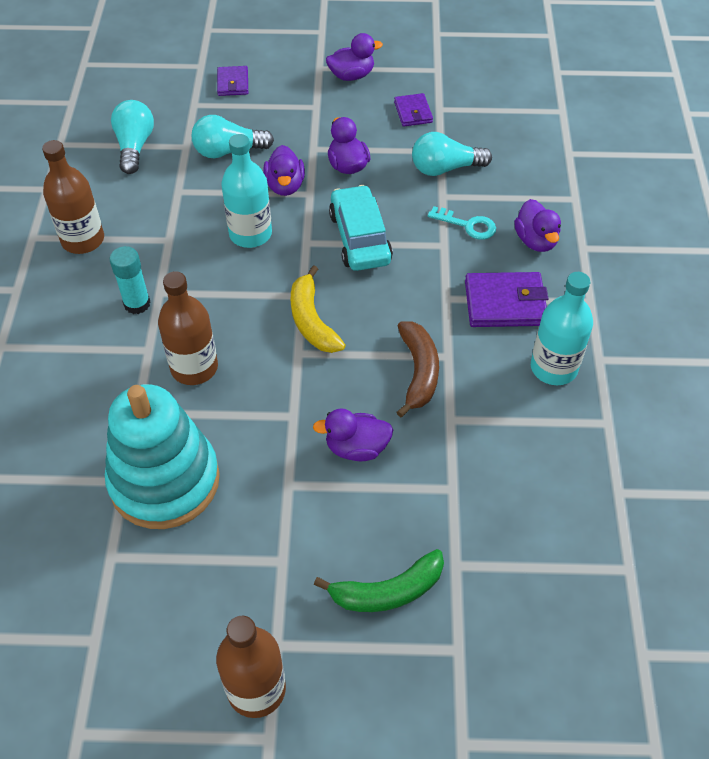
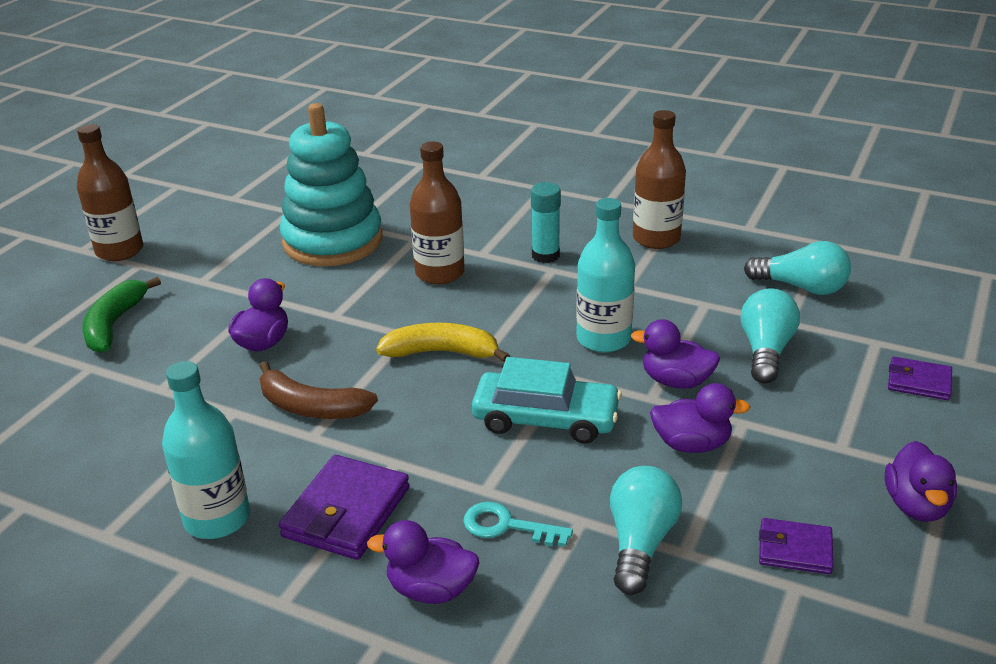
camera: 115 degrees right, 20 degrees down
(468, 225) = (507, 526): turquoise key -> turquoise key turned 60 degrees clockwise

